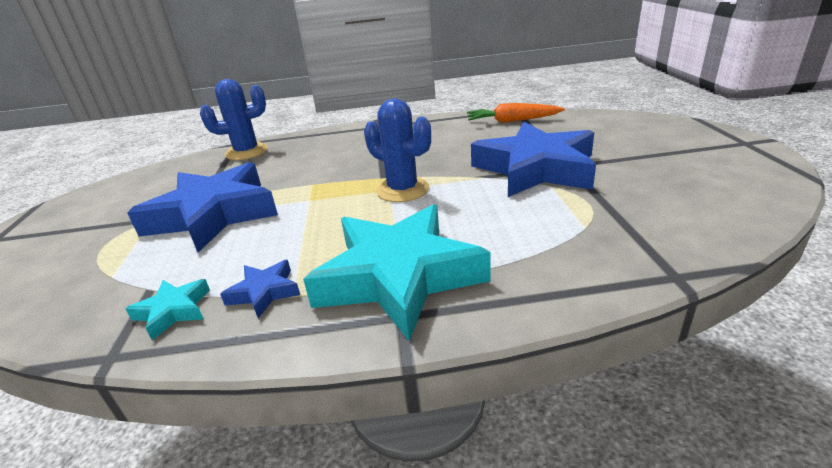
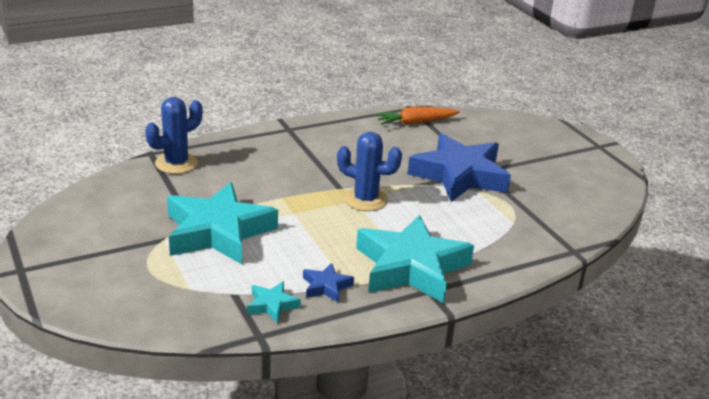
camera: 25 degrees left, 0 degrees up
(213, 215) = (218, 232): blue star -> turquoise star

